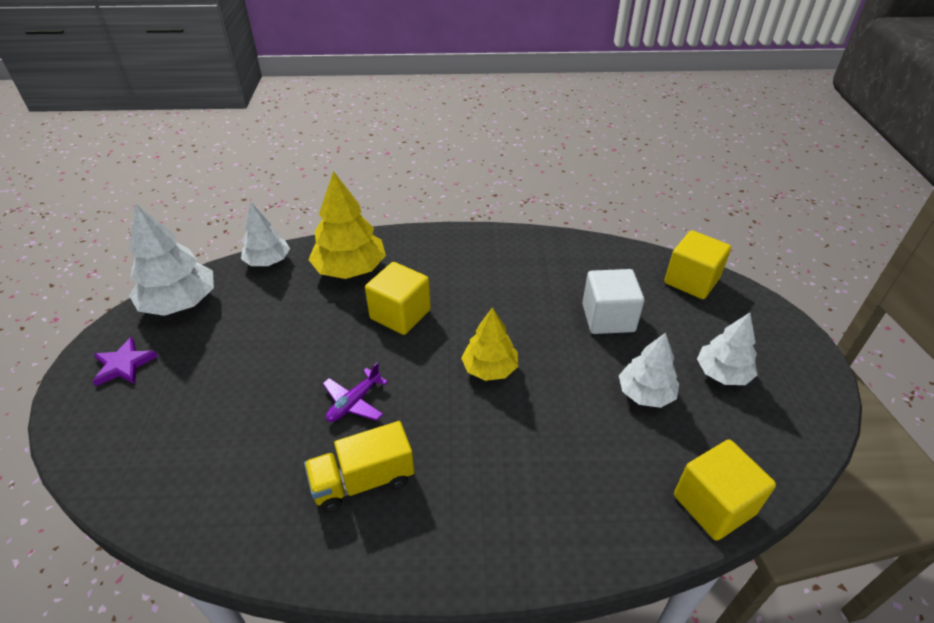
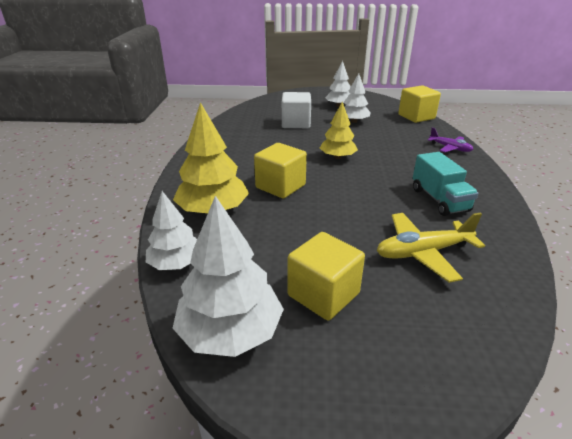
camera: 85 degrees left, 10 degrees down
(124, 365) = (339, 367): purple star -> none
(248, 441) = (423, 252): none -> yellow plane
(354, 402) = (373, 204): purple plane -> purple plane (450, 148)
(363, 481) = (439, 200): yellow truck -> turquoise truck
(691, 281) = (269, 103): yellow cube -> yellow cube (323, 294)

